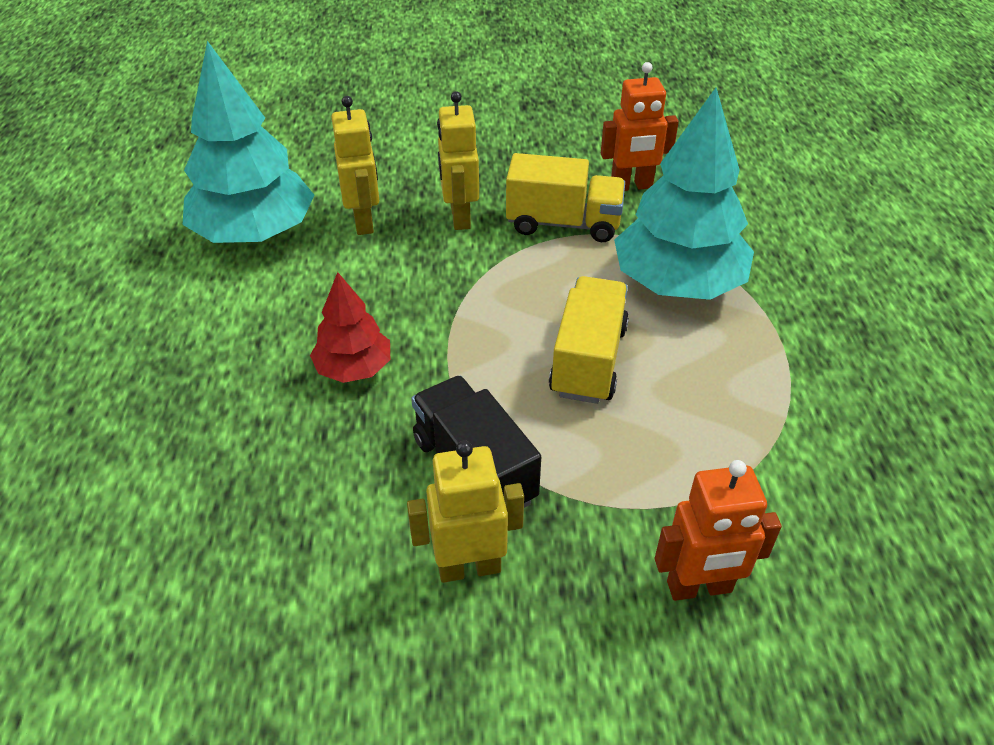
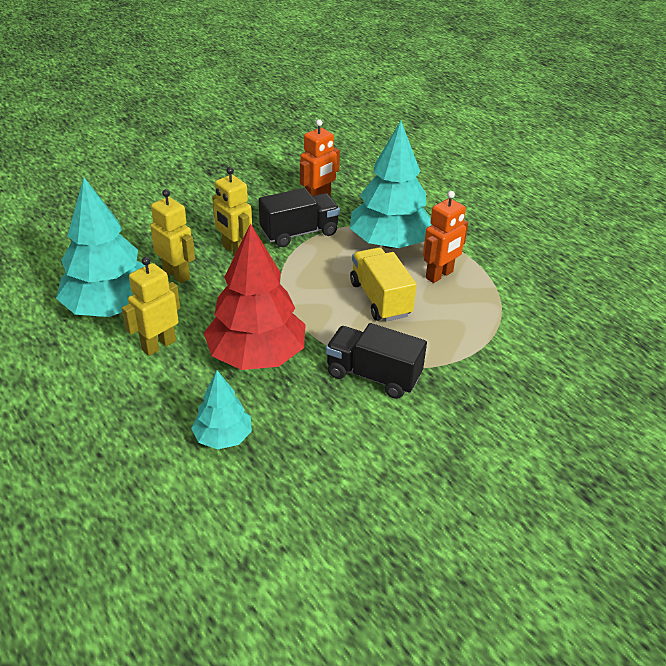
camera: 35 degrees left, 5 degrees down
(212, 459) = (223, 437): none -> turquoise tree
(354, 368) = (256, 356): red tree -> red tree, size x1.87
(469, 567) = (414, 420): yellow robot -> yellow robot (158, 345)
(563, 223) = (299, 233): yellow truck -> black truck
(699, 587) = (523, 377): orange robot -> orange robot (439, 275)

